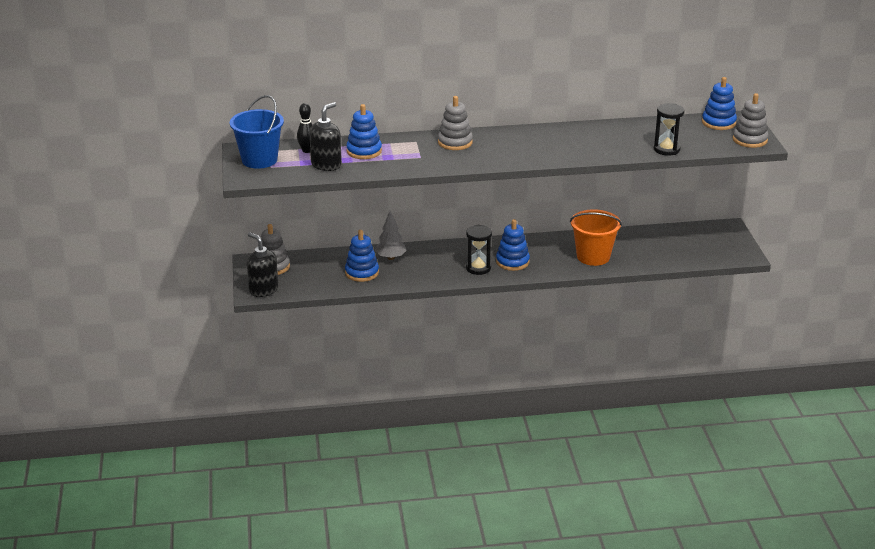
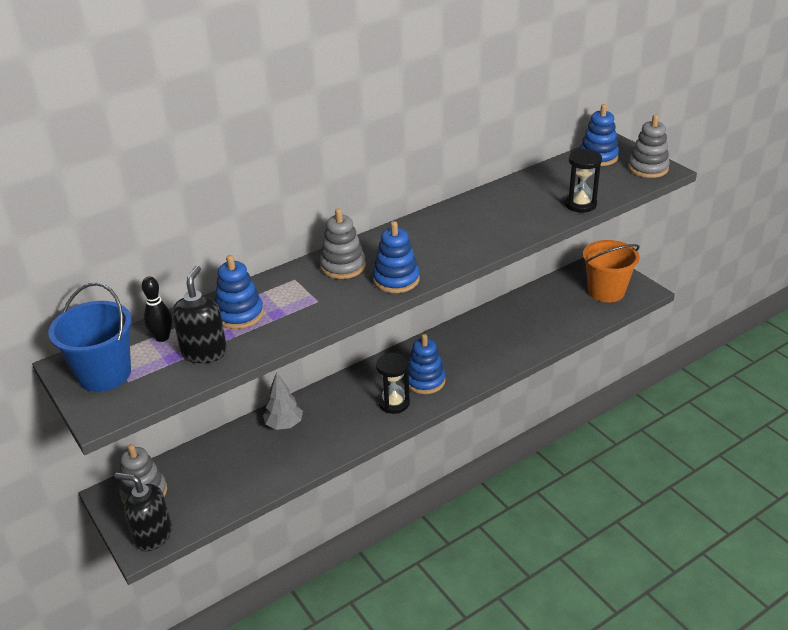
camera: 25 degrees left, 5 degrees up
(362, 272) = (263, 460): blue stacking toy -> blue stacking toy (396, 280)
(593, 256) = (503, 344): orange bucket -> orange bucket (606, 291)

